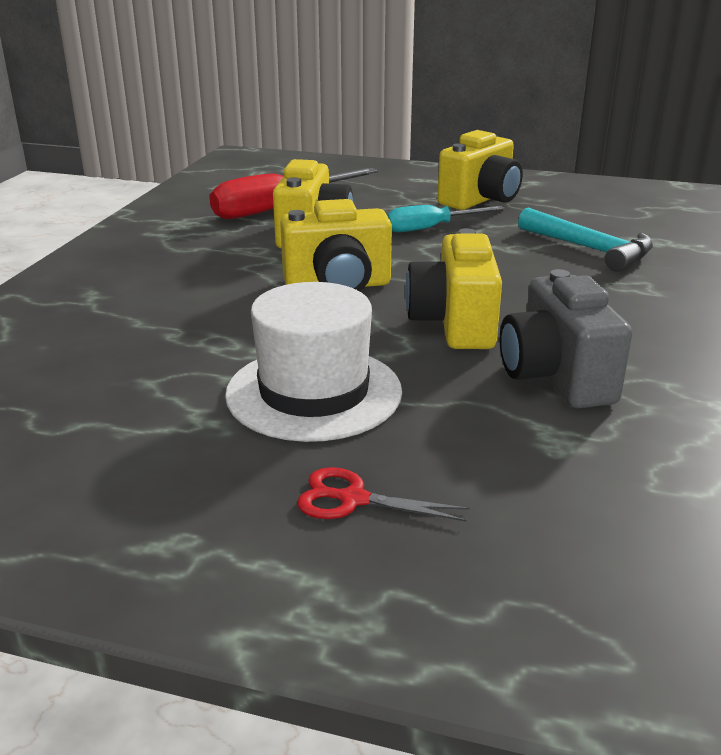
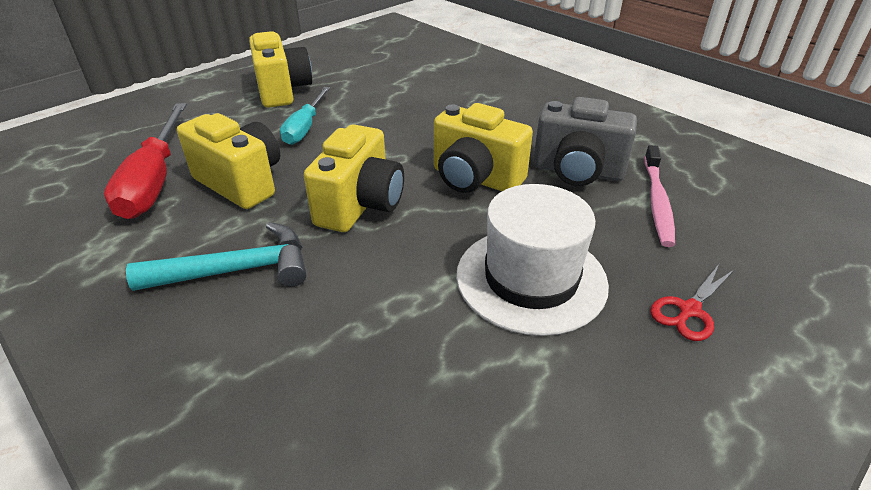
camera: 60 degrees left, 10 degrees up
(563, 444) = (657, 201): none -> pink toothbrush
(590, 249) = (415, 90): turquoise hammer -> turquoise hammer (237, 270)

